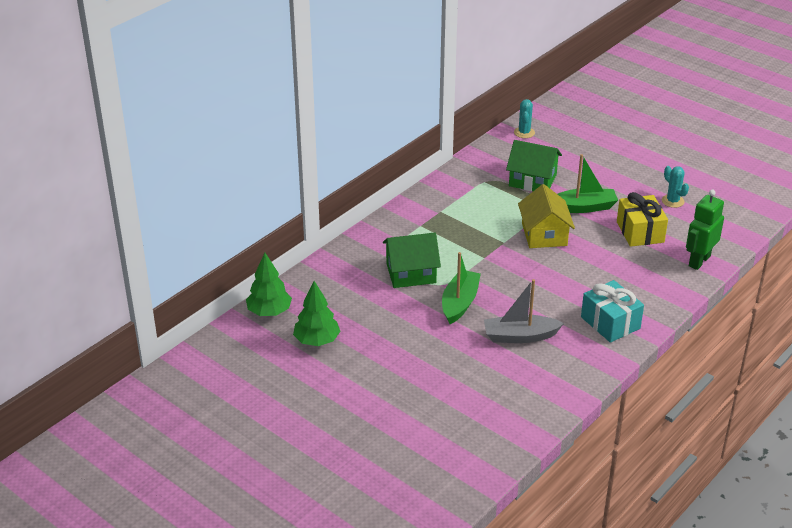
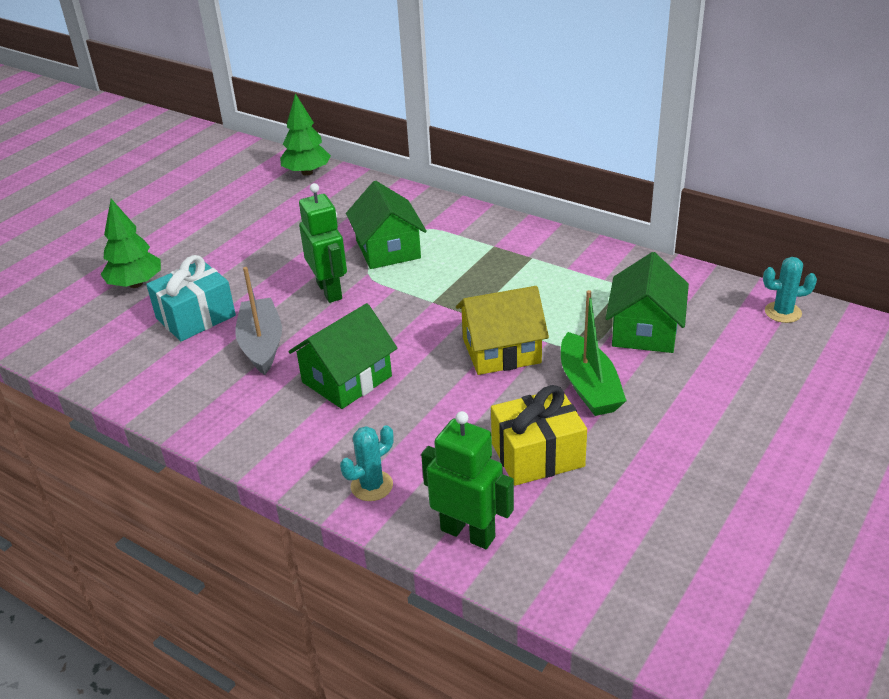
camera: 85 degrees right, 0 degrees up
(317, 341) = (258, 205): green tree -> green tree (135, 284)
(459, 303) = (330, 291): green boat -> green robot
(564, 298) = (347, 379): none -> green house
(610, 323) = (291, 427): turquoise gift -> turquoise gift (196, 317)
(672, 201) = (650, 497): turquoise cactus -> turquoise cactus (371, 486)

